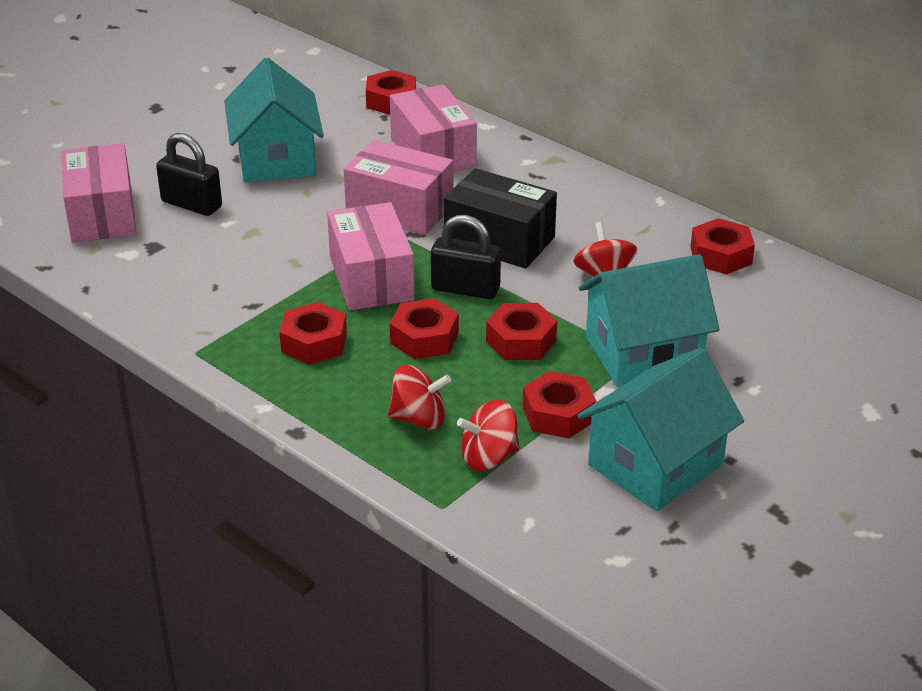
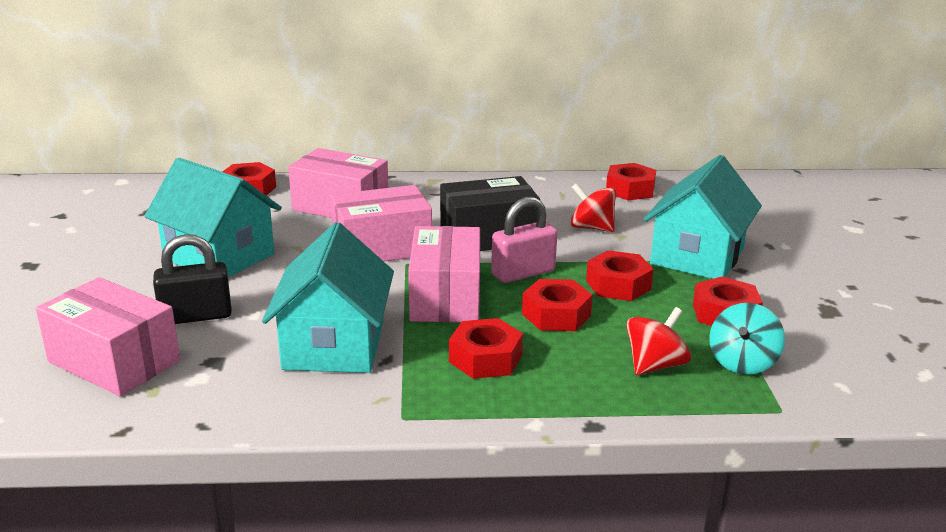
camera: 45 degrees left, 10 degrees down
(371, 278) = (446, 297): pink box -> pink box turned 60 degrees clockwise
(465, 289) = (523, 273): black padlock -> pink padlock
(488, 457) = (742, 362): red spinning top -> turquoise spinning top
(655, 465) = (829, 311): turquoise house -> turquoise house (334, 345)

